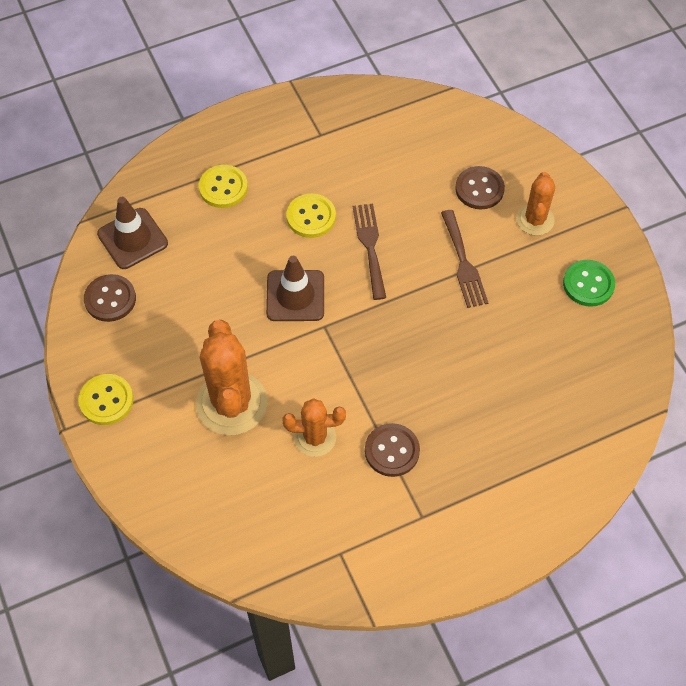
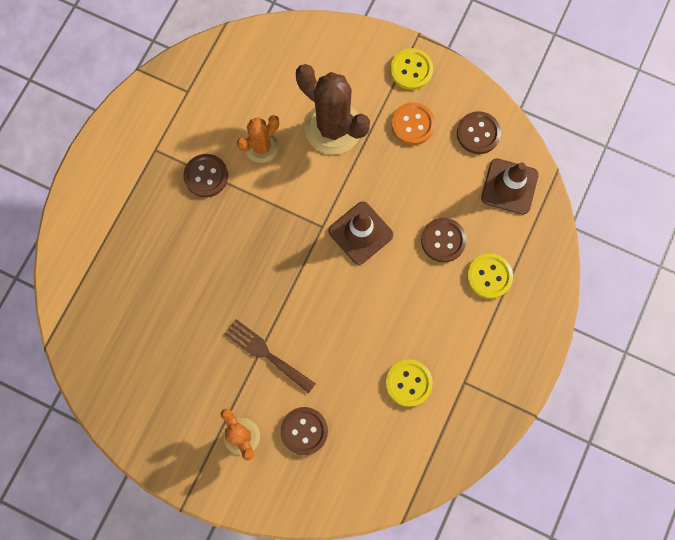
camera: 140 degrees right, 15 degrees up
(157, 350) = (413, 124): none -> orange button
(231, 403) = (333, 128): orange cactus -> brown cactus
(232, 239) = (443, 240): none -> brown button
(311, 217) = (405, 303): yellow button -> yellow button (408, 383)
(370, 246) = (343, 313): brown fork -> none
(588, 284) = (163, 409): green button -> none

